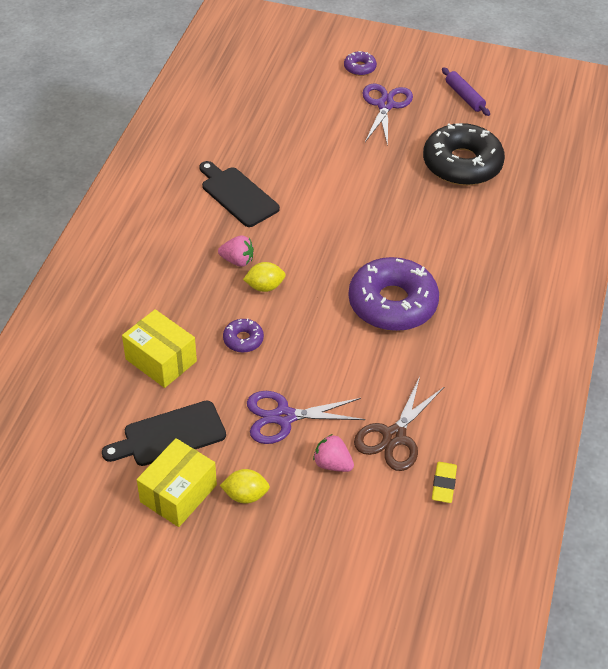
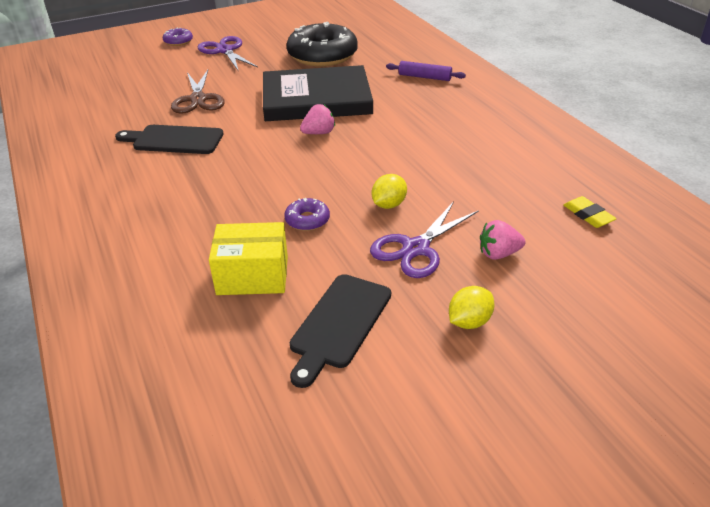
camera: 40 degrees left, 10 degrees down
(178, 493) = (412, 363): yellow box -> none
(237, 261) = (230, 176): pink strawberry -> pink strawberry (319, 133)
(264, 287) = (277, 179): yellow lemon -> yellow lemon (389, 205)
(391, 218) = (316, 99): none -> black book
(392, 303) = (388, 140): purple donut -> none
(394, 436) = (511, 210): brown scissors -> brown scissors (198, 99)
(464, 96) = (274, 27): purple rolling pin -> purple rolling pin (424, 77)

